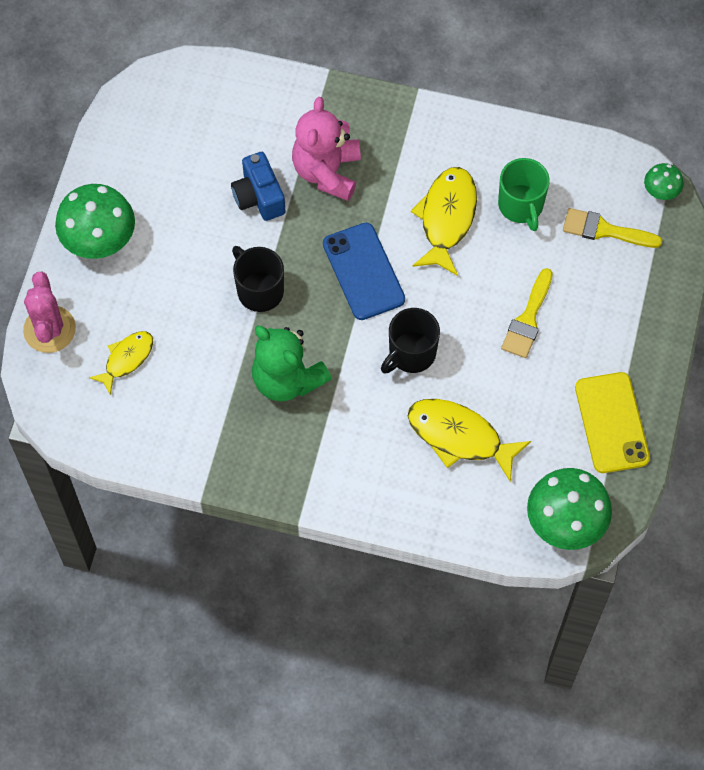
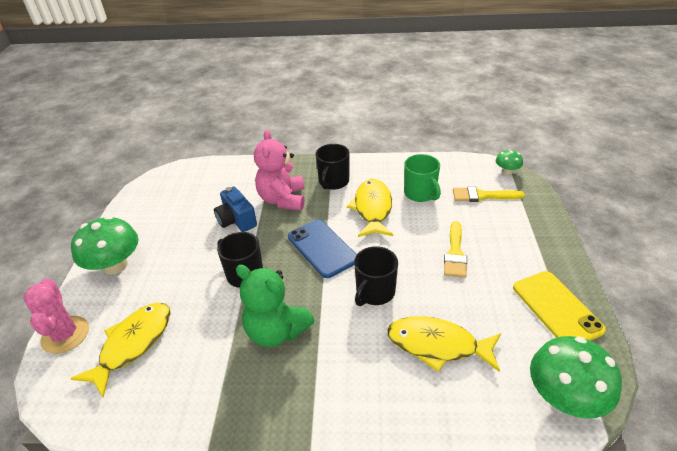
camera: 10 degrees left, 25 degrees down
(126, 359) = (133, 344): yellow fish -> yellow fish, size x1.63
(405, 153) = (333, 182): none -> black mug

